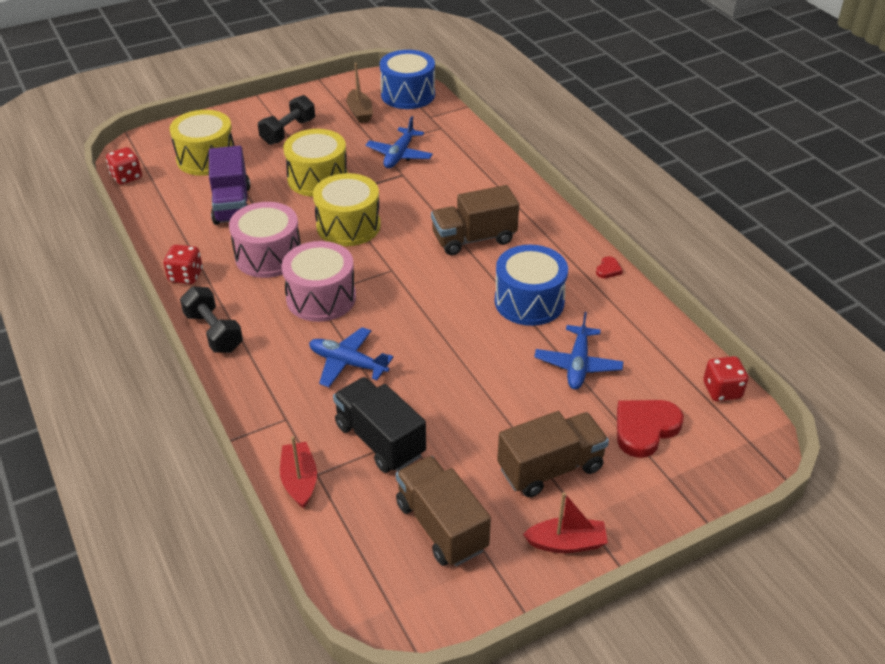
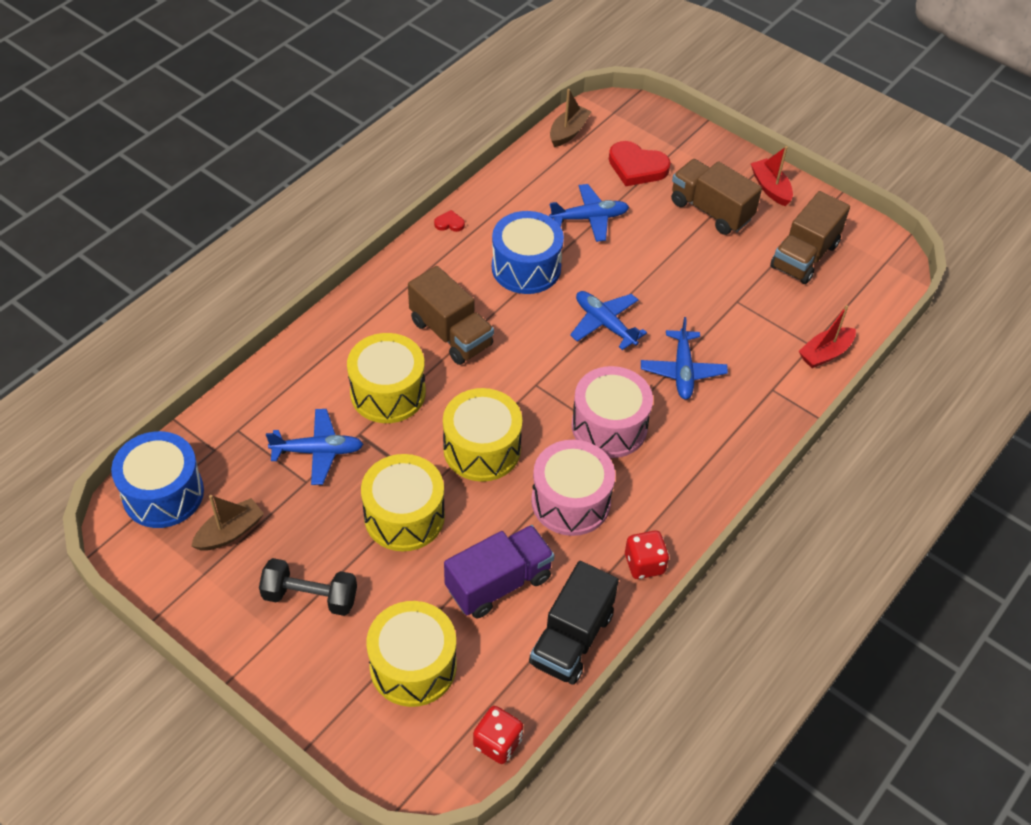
camera: 115 degrees left, 10 degrees up
(213, 332) = (708, 494): black dumbbell -> none
(380, 440) = (752, 318): black truck -> black truck (572, 639)
(432, 195) = (388, 392): none -> yellow drum
(433, 331) = (605, 324): none -> blue plane
(722, 390) = (568, 132): red dice -> brown boat

